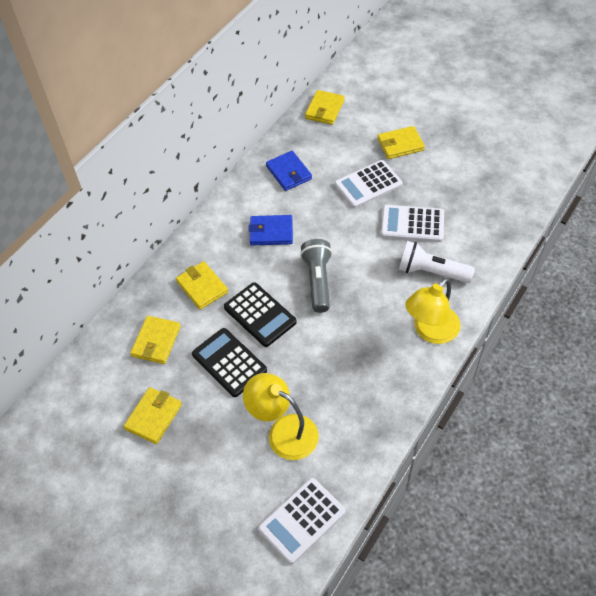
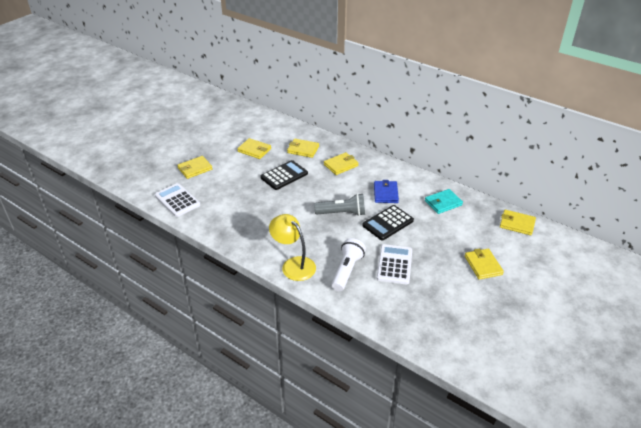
camera: 90 degrees right, 15 degrees down
(208, 510) = (195, 169): none -> yellow wallet
(260, 315) = (317, 187): black calculator -> black calculator (388, 223)
(284, 431) = (233, 195): yellow lamp -> none
(288, 173) = (443, 203): blue wallet -> turquoise wallet
(368, 185) = (434, 243): white calculator -> none

